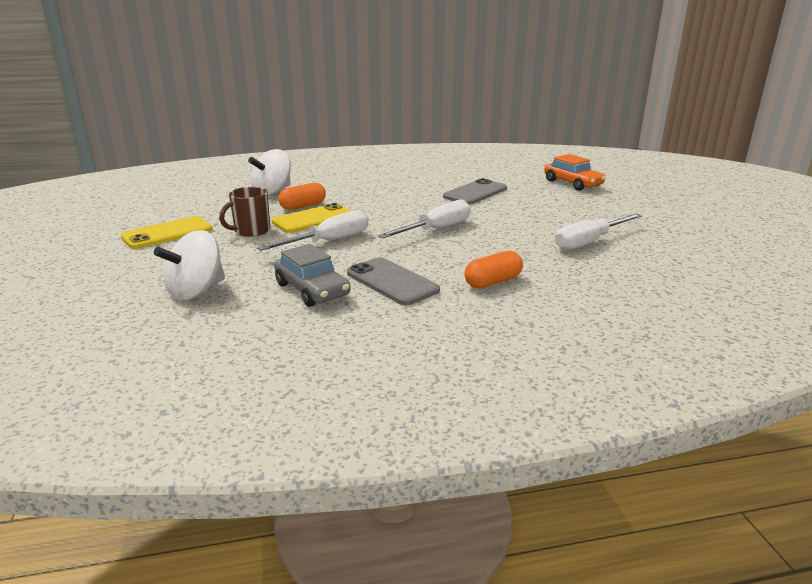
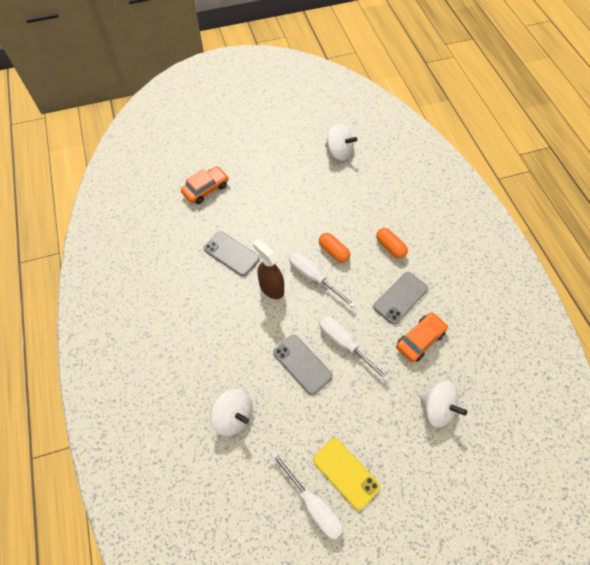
camera: 95 degrees left, 35 degrees up
(251, 231) = (332, 405): brown mug -> none
(303, 206) = (272, 379): orange capsule -> orange capsule (333, 251)
(312, 290) = (420, 339): grey car -> orange car
(313, 219) = (302, 364): yellow phone -> grey phone
(424, 208) = (271, 288): none -> brown spray bottle
(589, 242) = (325, 195): white screwdriver -> white screwdriver (313, 504)
(694, 256) = (339, 152): none -> white spinning top

